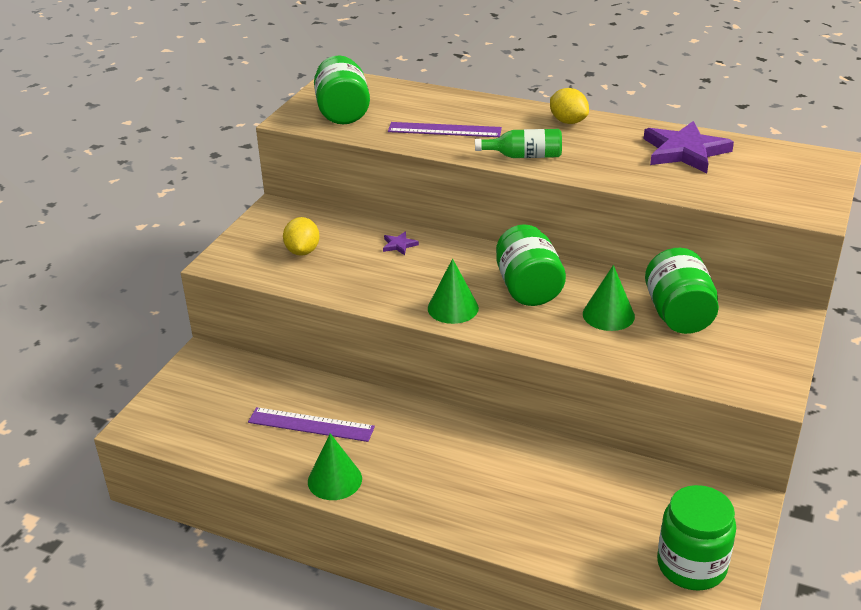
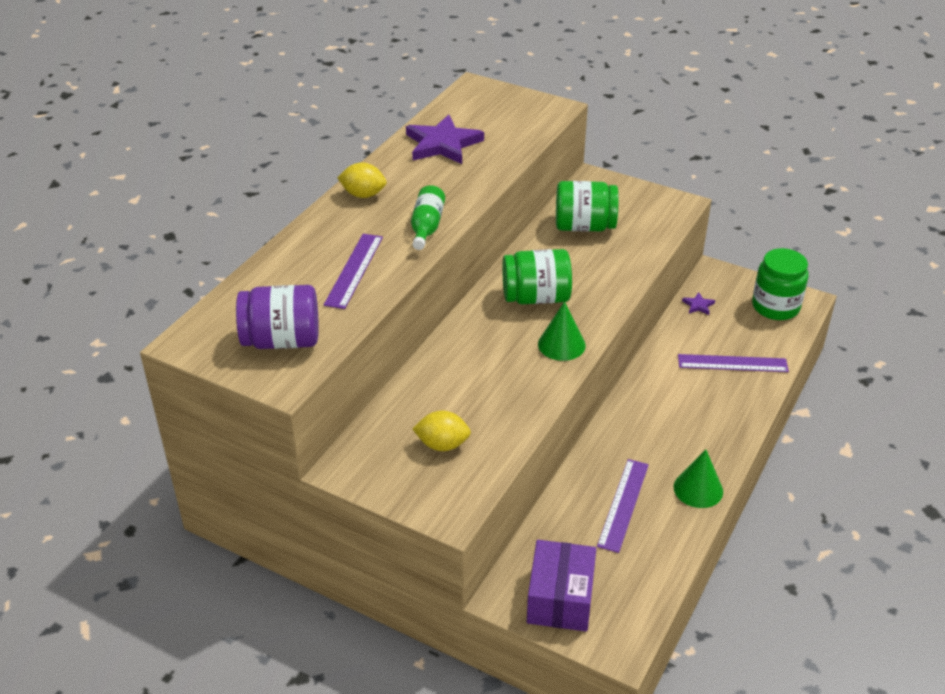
camera: 85 degrees left, 5 degrees up
(197, 388) = (560, 599): none -> purple box
(342, 112) = (282, 341): green jar -> purple jar
(399, 245) = (446, 372): purple star -> purple star (698, 305)
(554, 515) = (732, 363): none -> purple ruler
(568, 121) = (363, 195): yellow lemon -> yellow lemon turned 45 degrees clockwise
(608, 315) = (581, 260): green cone -> none

